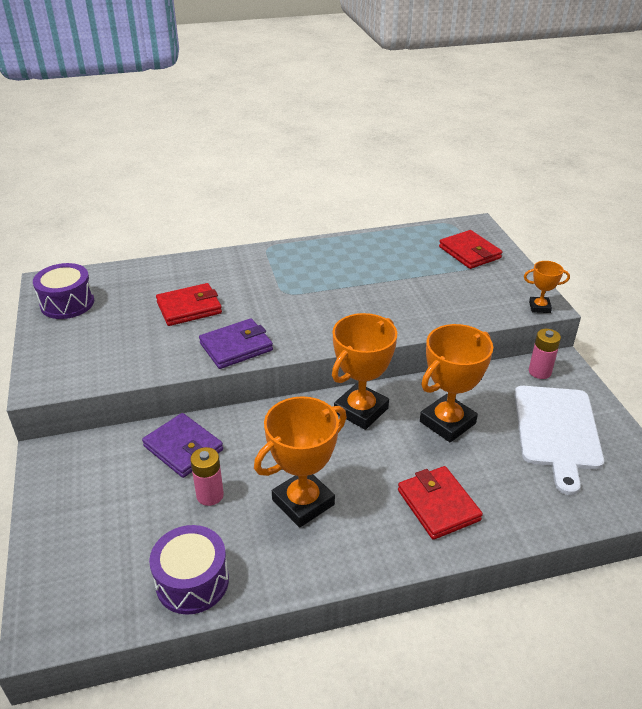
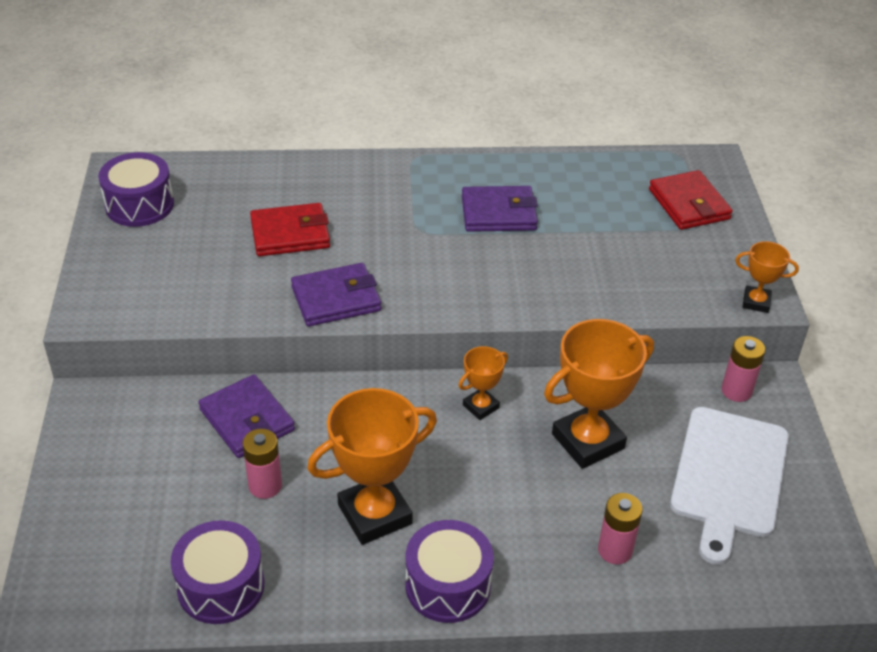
camera: 10 degrees right, 5 degrees up
(339, 275) = (498, 213): none -> purple wallet
(361, 410) = (481, 406): orange trophy -> orange trophy, size x0.51
(376, 547) = (448, 585): none -> purple drum
(438, 505) = (540, 547): red wallet -> none
(494, 497) = (615, 550): none -> pink battery

